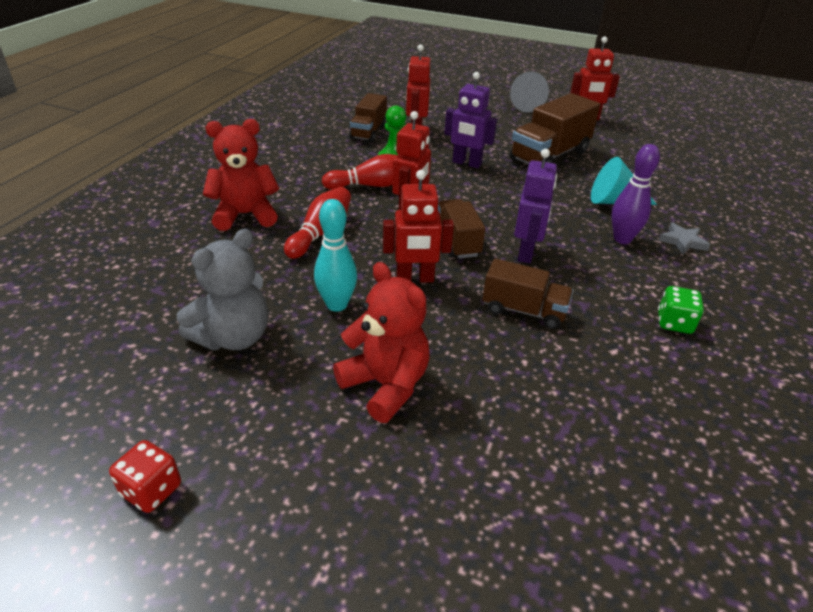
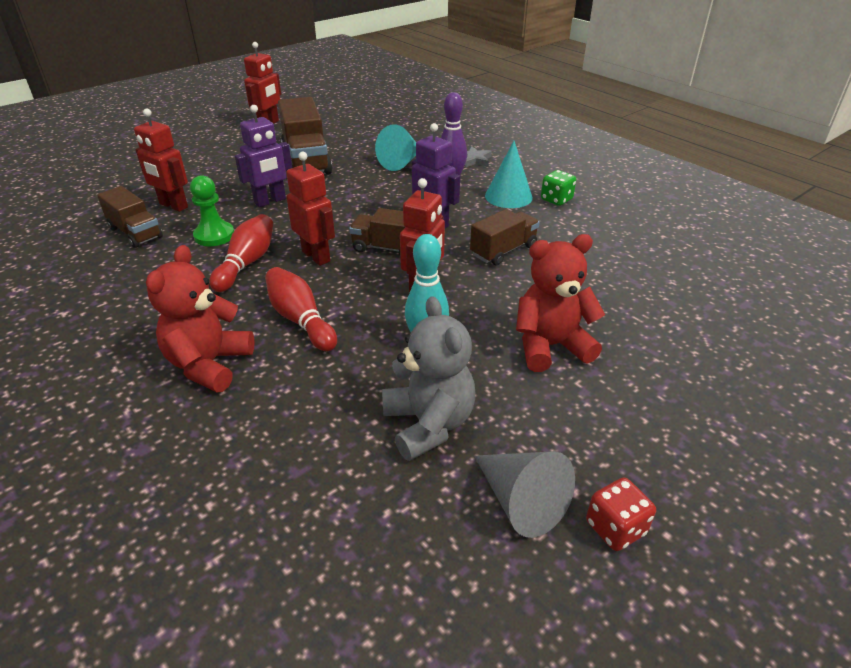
camera: 60 degrees left, 0 degrees up
(529, 105) = (210, 137): grey cone -> grey cone (521, 501)
(636, 286) = (508, 196): none -> turquoise cone

